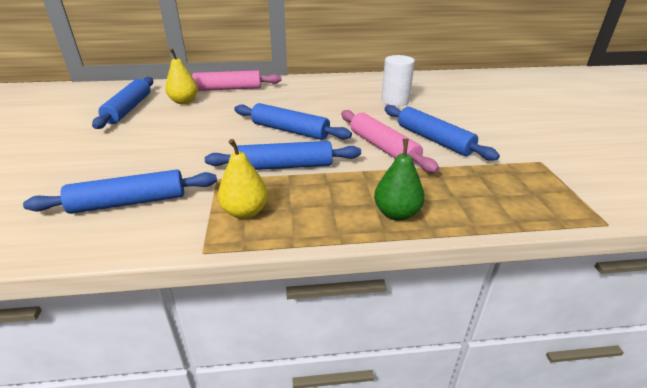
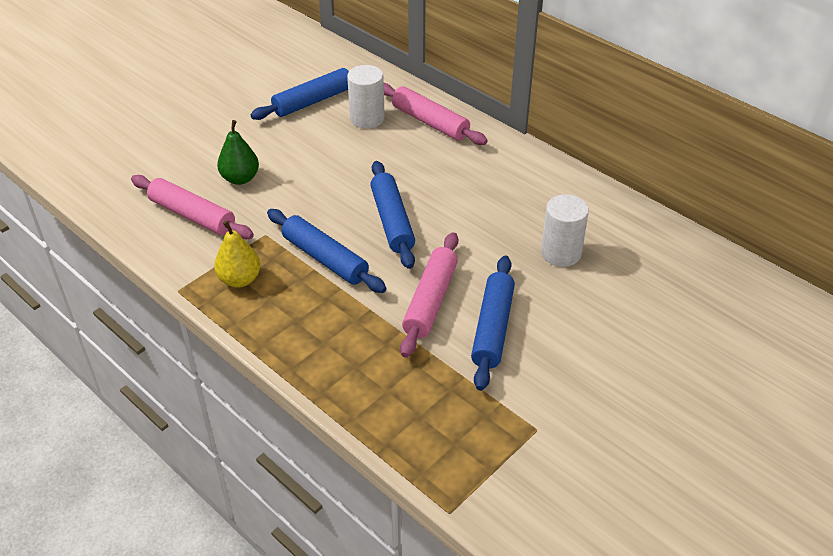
camera: 50 degrees right, 10 degrees up
(129, 202) = (192, 215): blue rolling pin -> pink rolling pin
(184, 101) = (367, 118): yellow pear -> white cylinder
(396, 213) = (323, 364): green pear -> green pear (240, 178)

